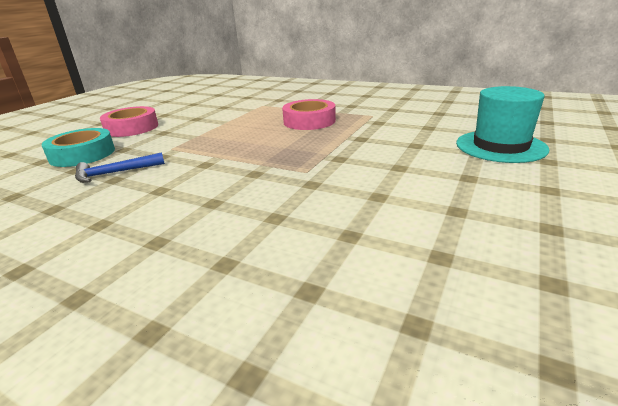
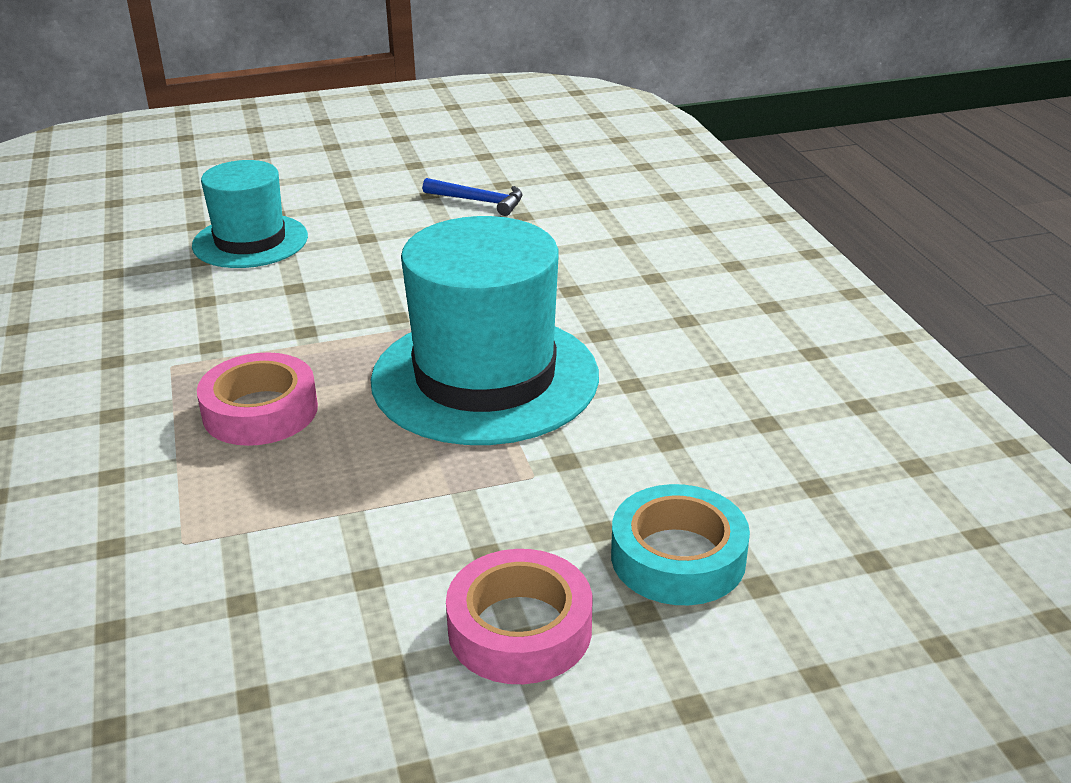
camera: 135 degrees left, 5 degrees up
(115, 173) = (658, 454): blue hammer -> blue hammer (479, 201)
(244, 160) = (485, 378): none -> turquoise hat

